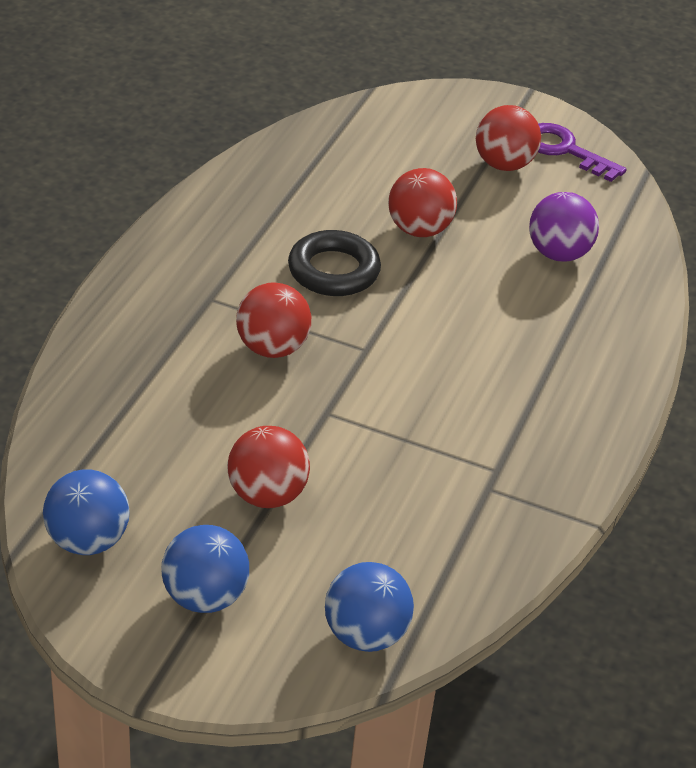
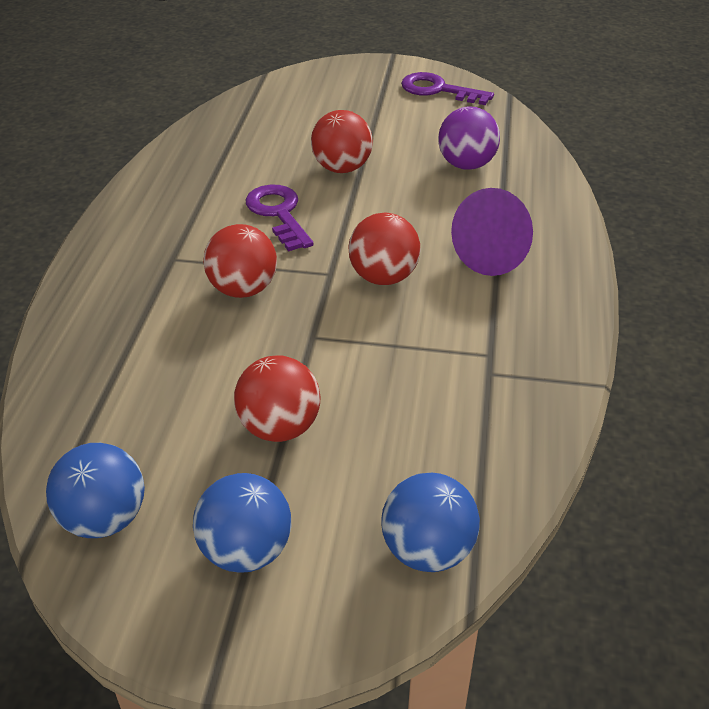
camera: 10 degrees left, 0 degrees up
(333, 271) = (278, 214): black ring -> purple key
(504, 164) = (393, 108): red ball -> red ball (383, 277)
(546, 366) = (495, 255): none -> purple cone

